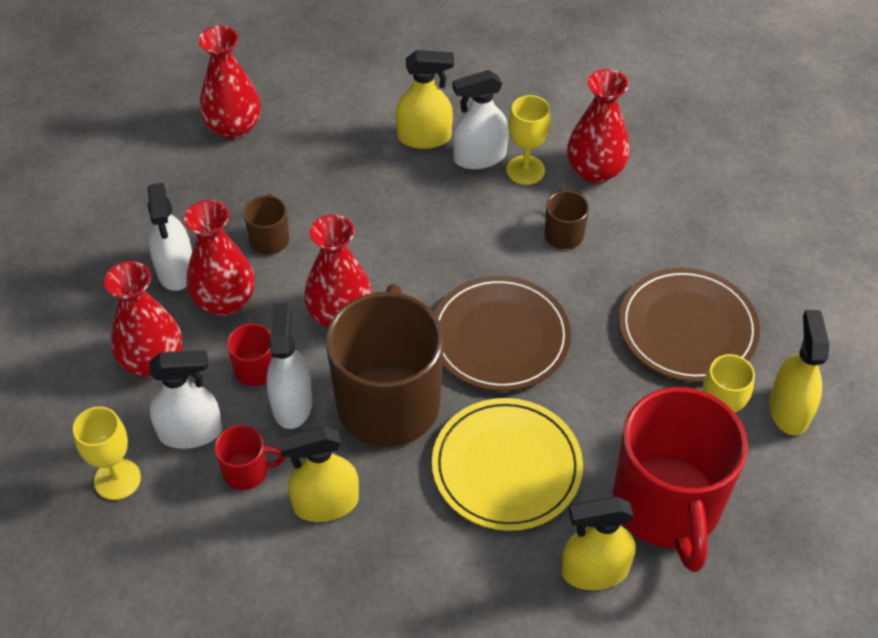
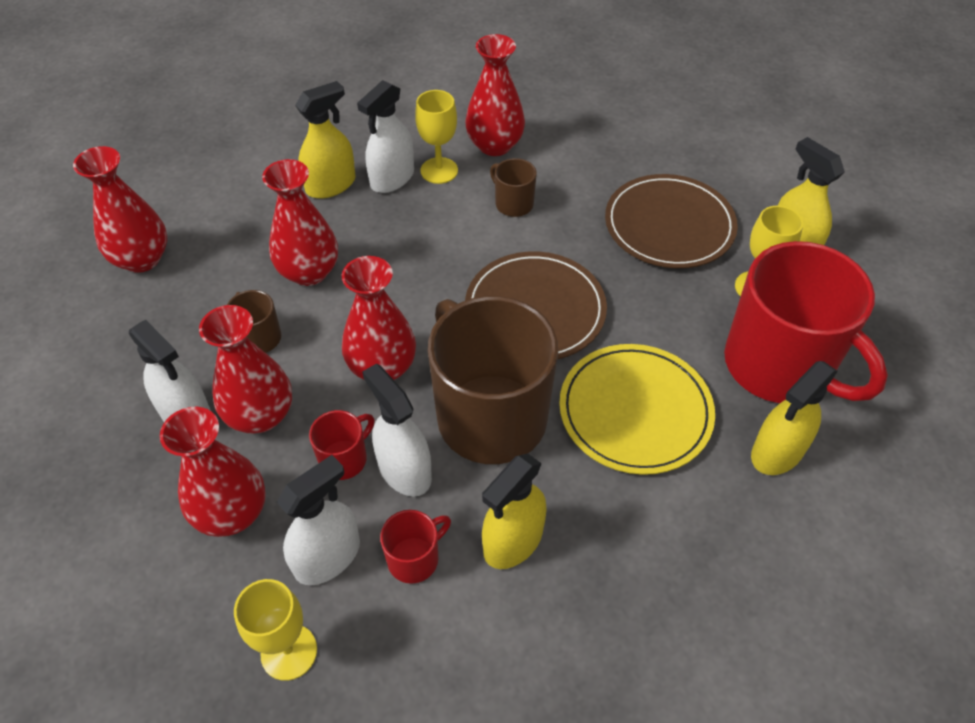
camera: 35 degrees left, 0 degrees up
(347, 205) = (309, 272): none -> red vase

